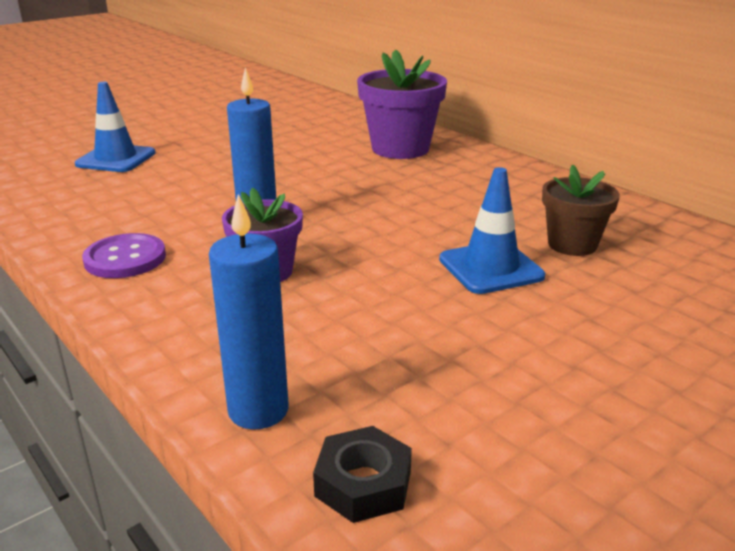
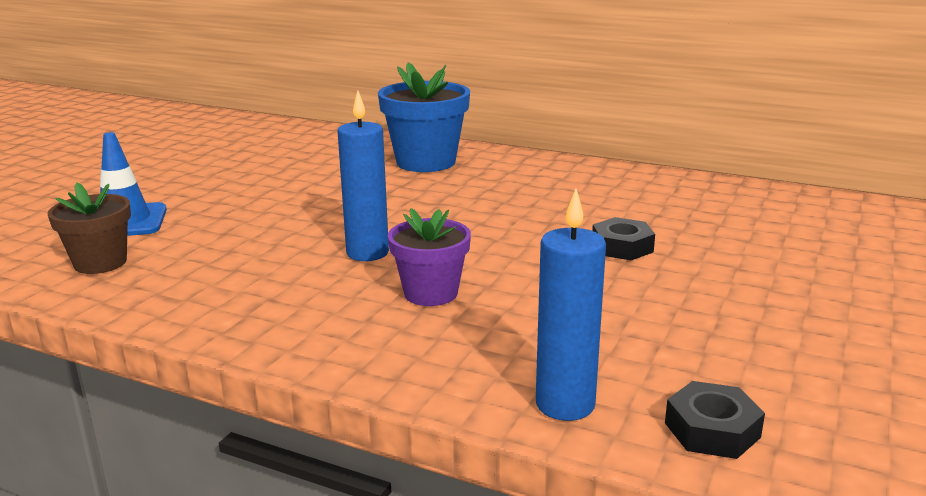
camera: 25 degrees left, 5 degrees down
(125, 258) = (268, 314): purple button -> none
(400, 149) = (426, 162): purple flower pot -> blue flower pot
(490, 268) = (622, 247): blue traffic cone -> black nut
(572, 244) = (664, 215): brown flower pot -> brown flower pot (100, 263)

